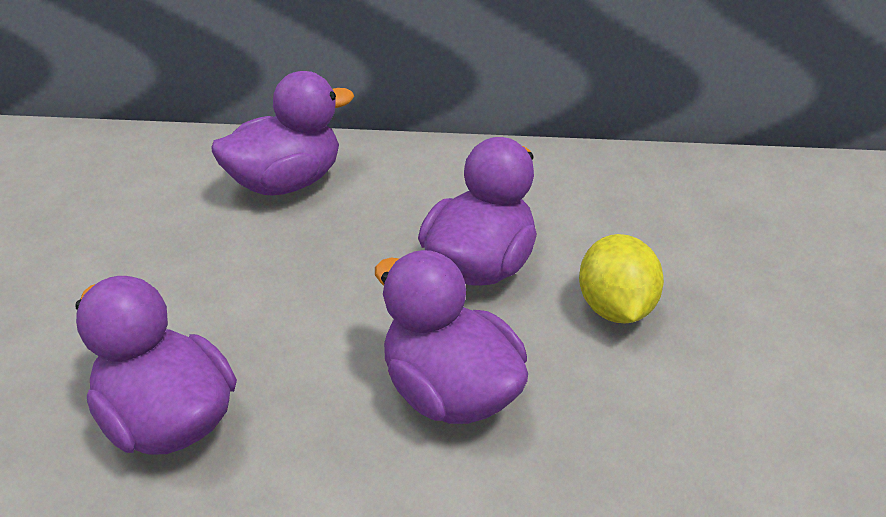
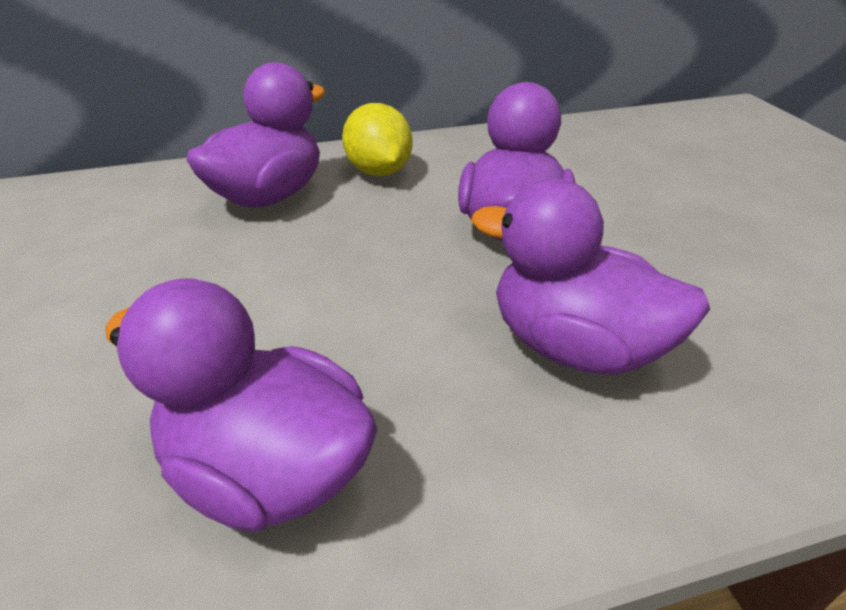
camera: 20 degrees left, 0 degrees up
(615, 308) = (659, 236): yellow lemon -> yellow lemon (379, 171)

